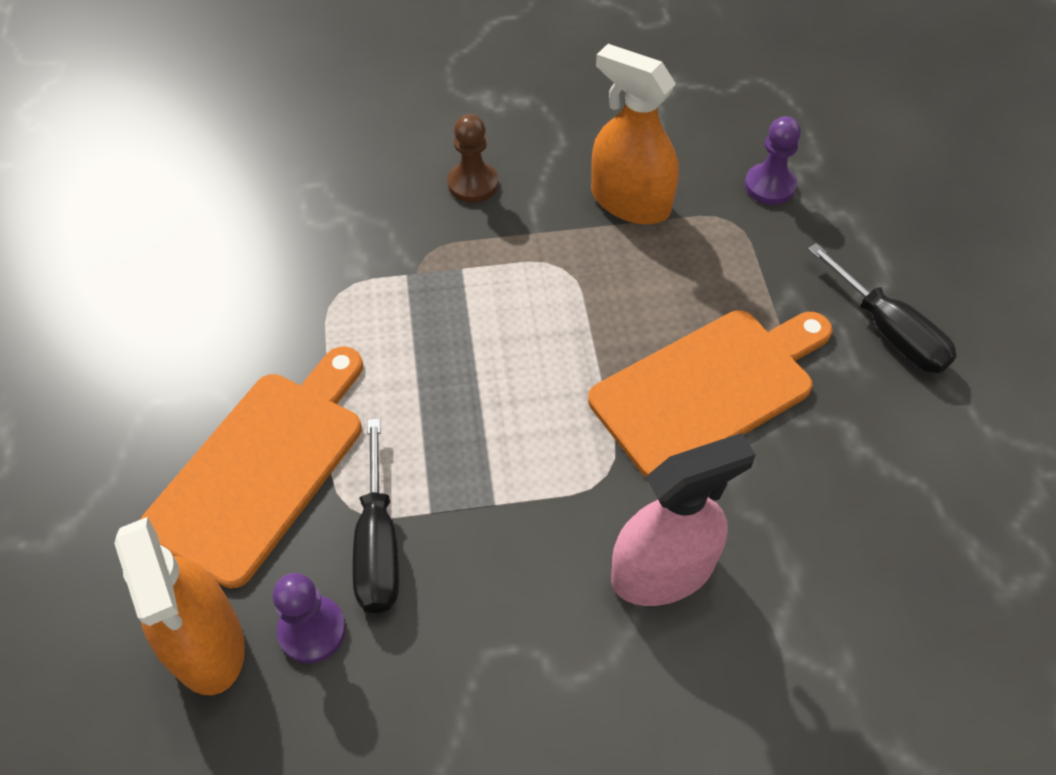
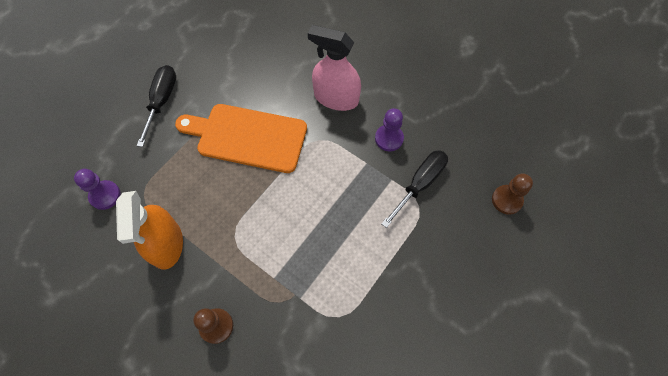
camera: 135 degrees left, 10 degrees up
(206, 643) = (507, 200): orange spray bottle -> brown pawn
(263, 466) = (439, 253): orange cutting board -> none
(312, 630) = (466, 174): purple pawn -> purple pawn (389, 138)

